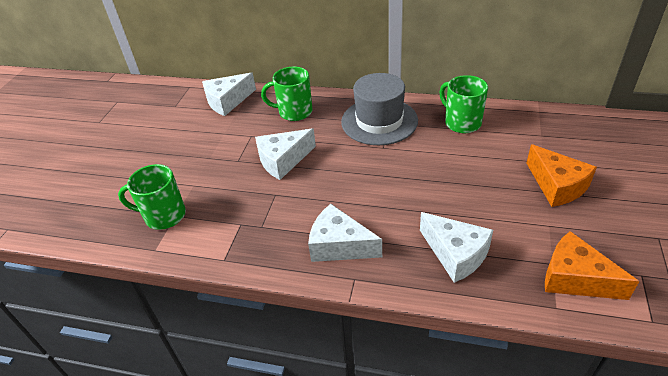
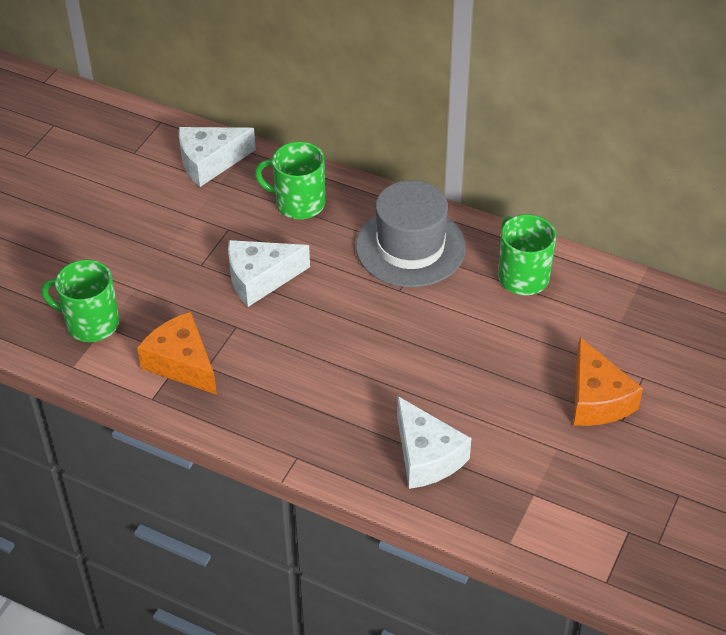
camera: 10 degrees right, 5 degrees up
(339, 245) = (293, 413): white cheese -> none
(575, 278) = (550, 517): orange cheese -> orange cheese (182, 363)

